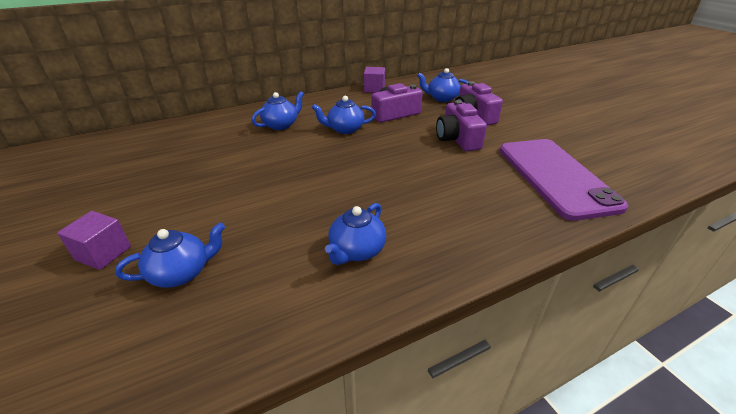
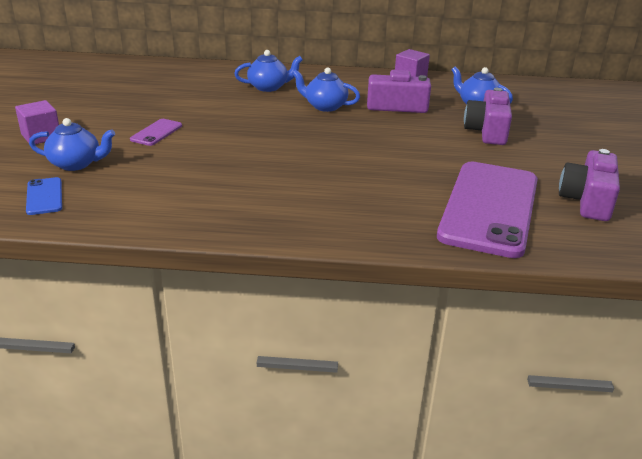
camera: 30 degrees right, 5 degrees down
(186, 334) = (44, 196): none -> blue phone
(230, 202) = (156, 132): none -> purple phone
(356, 250) = (211, 194): blue teapot -> none
(457, 139) = (432, 146): purple camera -> purple camera (587, 201)

